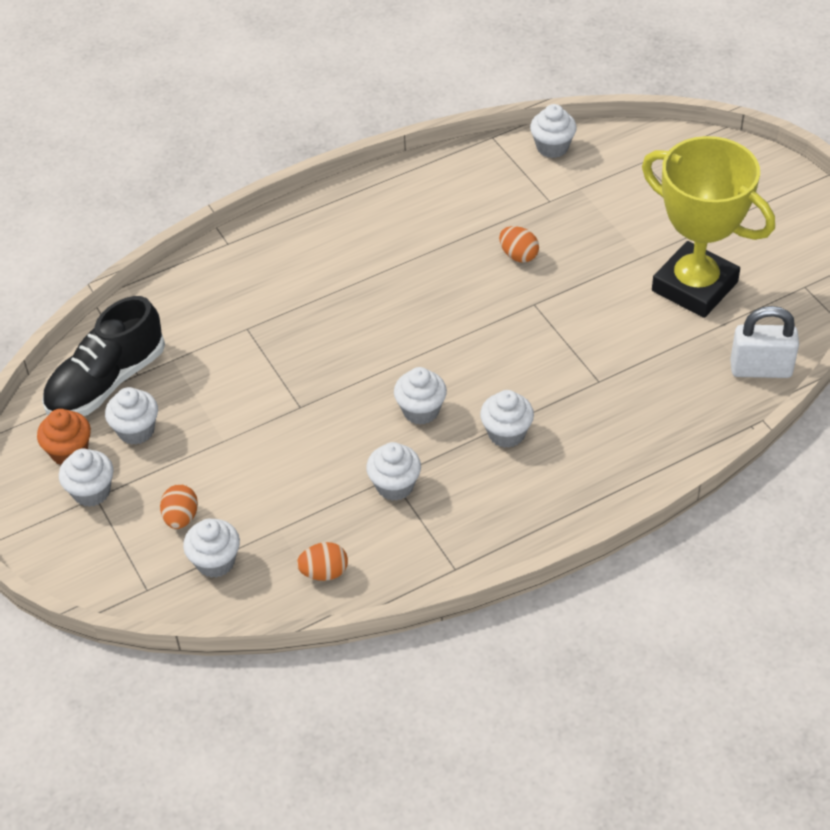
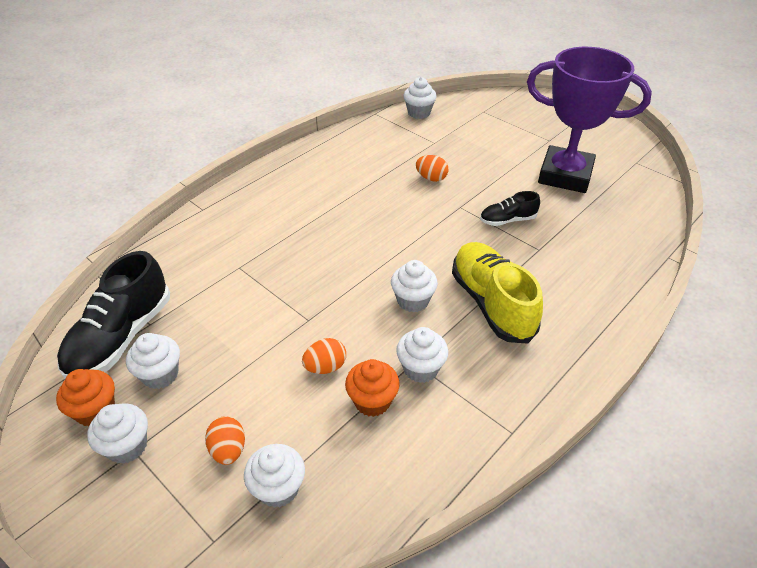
camera: 20 degrees left, 5 degrees down
(324, 572) = (392, 470): orange egg -> orange egg (325, 367)
(332, 506) = (372, 401): none -> orange cupcake
(506, 433) = (491, 303): white cupcake -> yellow shoe
(583, 335) = (507, 220): none -> black shoe
(694, 286) = (565, 175): yellow trophy -> purple trophy
(760, 369) = (646, 218): white padlock -> none

